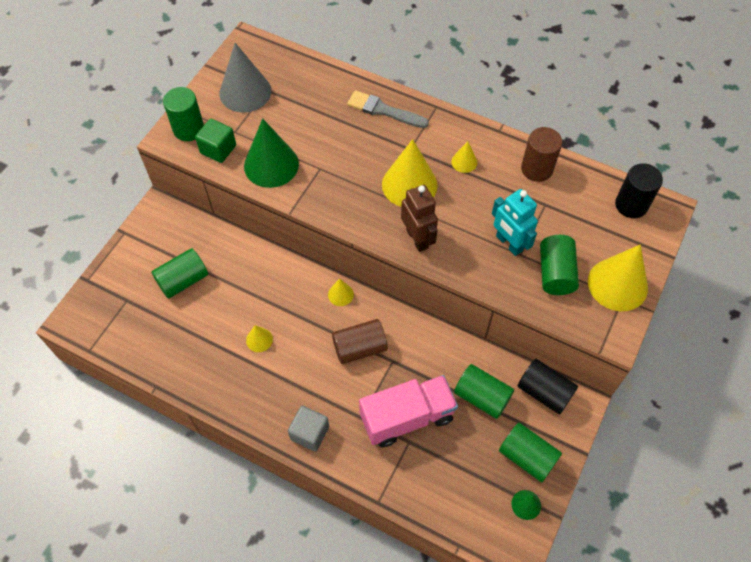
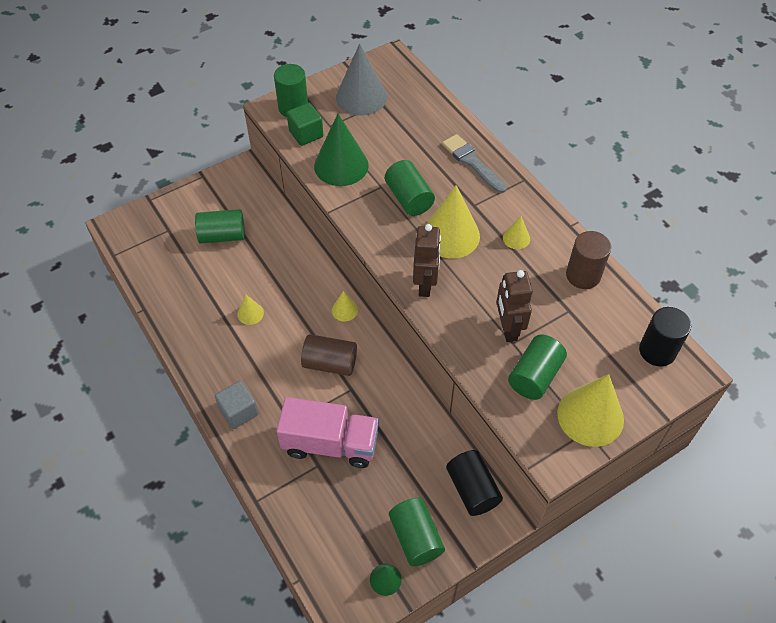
camera: 30 degrees right, 5 degrees down
(482, 397) = (410, 462): green cylinder -> green cylinder (409, 198)
(509, 243) = (508, 328): turquoise robot -> brown robot

